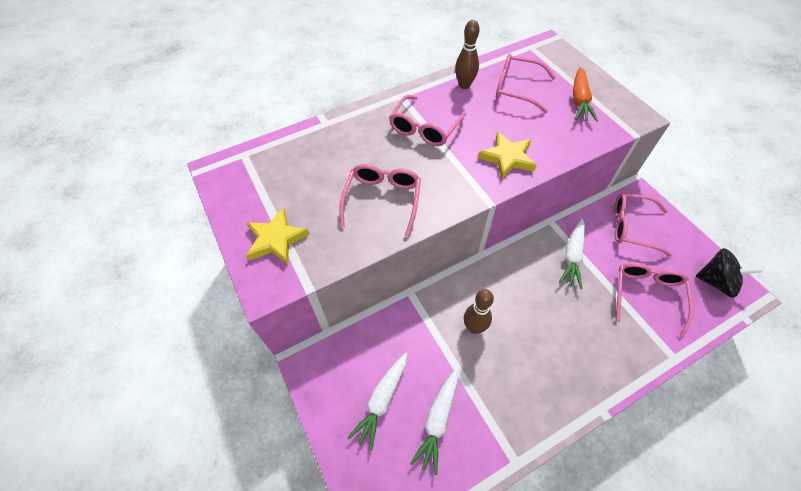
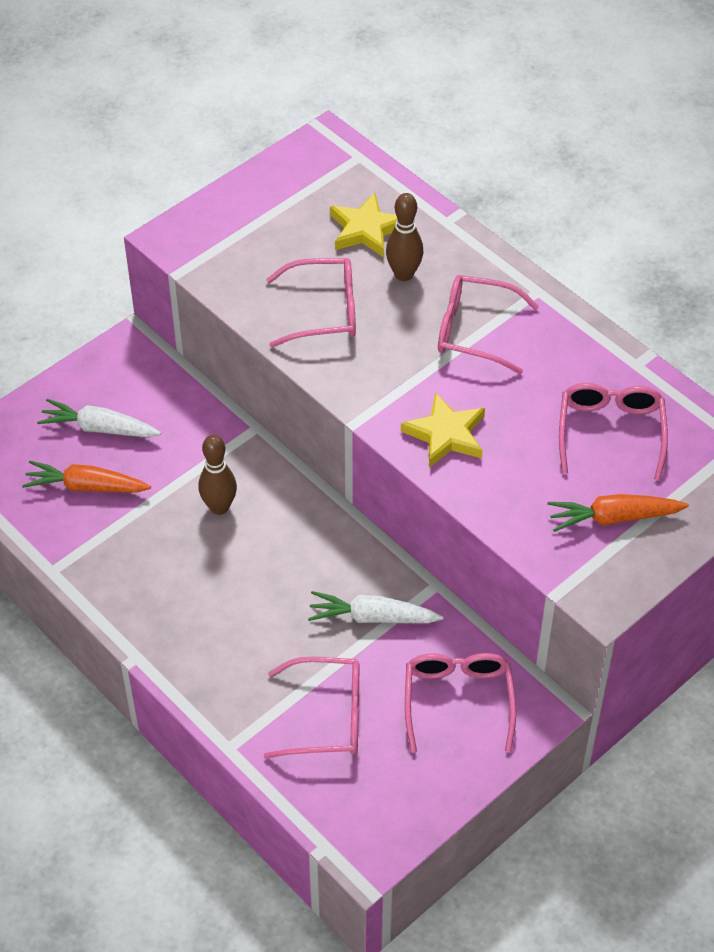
camera: 75 degrees right, 5 degrees down
(276, 239) = (234, 227): yellow star -> yellow star (366, 229)
(437, 421) = (86, 486): white carrot -> orange carrot
(464, 85) = (593, 364): brown bowling pin -> brown bowling pin (404, 274)
(716, 282) = (379, 816): black spinning top -> none

